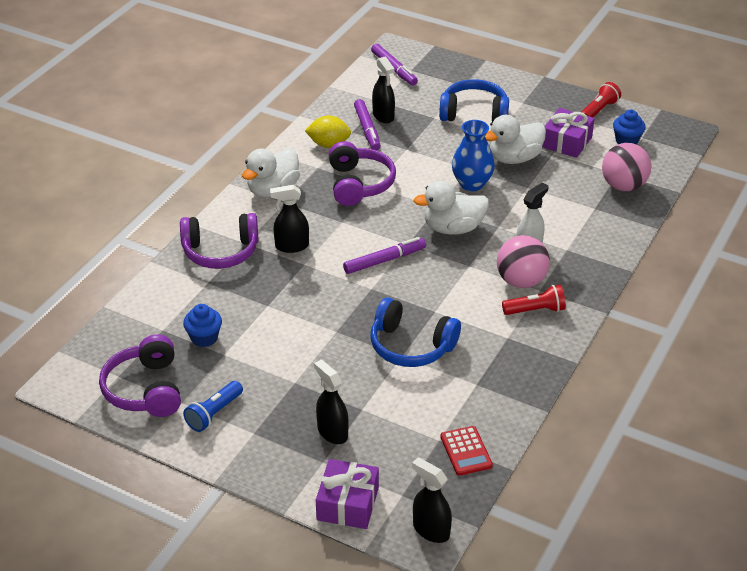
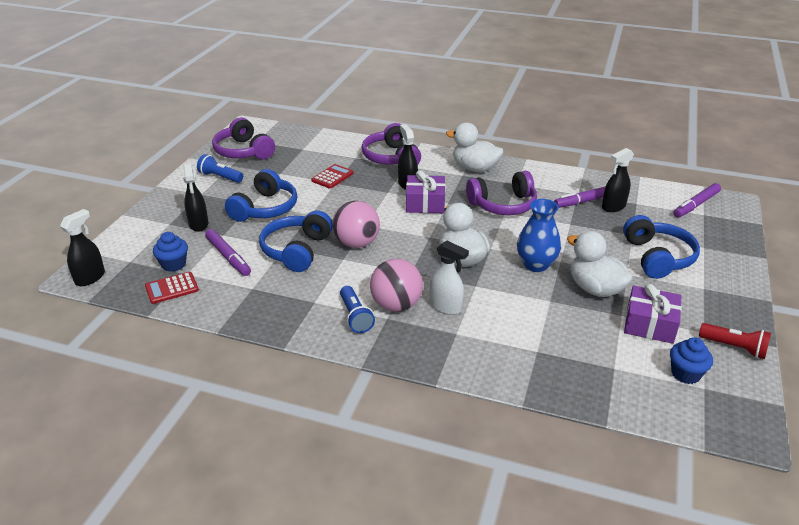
camera: 80 degrees right, 5 degrees down
(145, 389) = (243, 151): purple headphones -> purple headphones turned 105 degrees counterclockwise
(204, 338) = (296, 164): blue cupcake -> blue cupcake (174, 264)
(252, 306) = (332, 177): none -> red calculator
(311, 370) = (265, 208): none -> blue headphones
(328, 144) = (551, 185): yellow lemon -> none
(332, 432) = (198, 224): black spray bottle -> black spray bottle turned 120 degrees clockwise
(347, 504) = (125, 238): purple gift -> purple gift (425, 203)
(384, 260) = (403, 227): purple marker -> purple marker (228, 257)
(535, 310) = (355, 317): red flashlight -> blue flashlight
(623, 186) = (591, 373): pink ball -> pink ball (357, 243)

